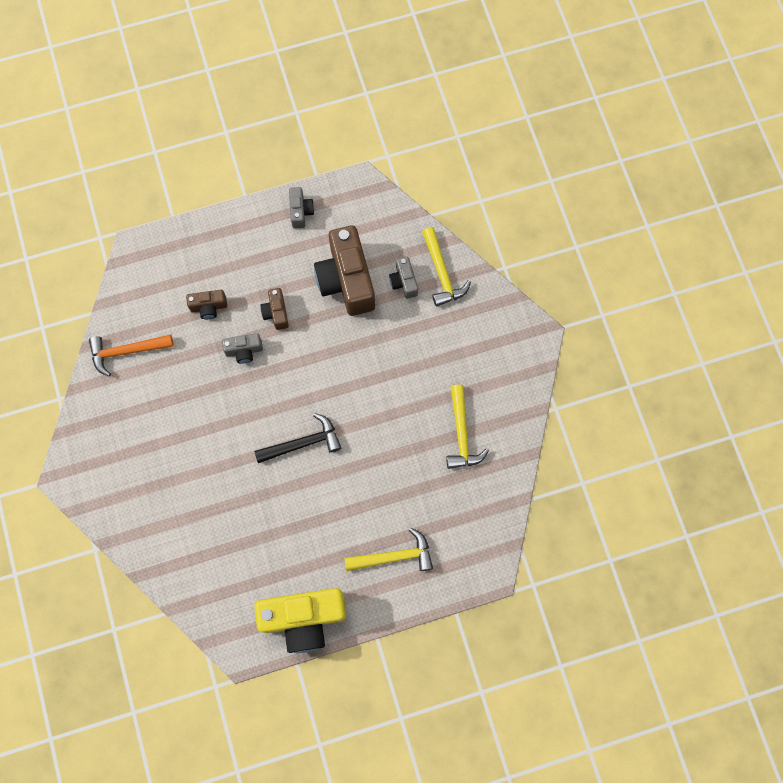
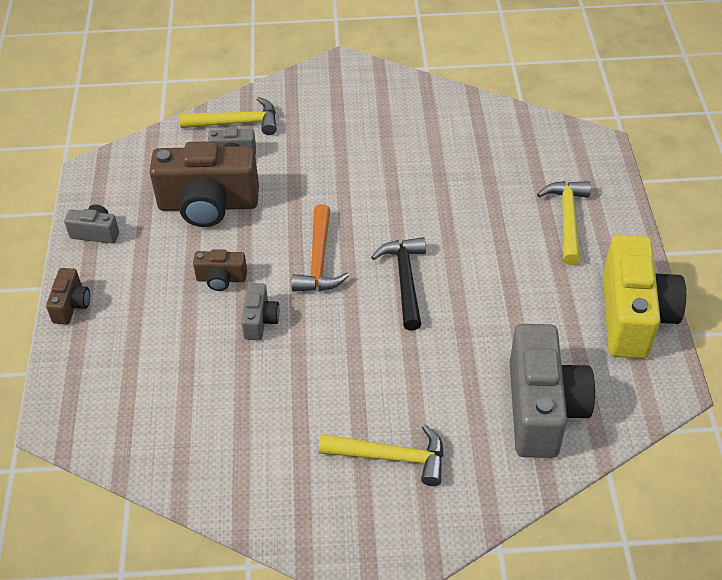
camera: 75 degrees left, 25 degrees down
(126, 351) = (208, 459): orange hammer -> orange hammer (319, 260)
(206, 561) = (542, 409): none -> grey camera
(209, 307) = (182, 349): brown camera -> brown camera (71, 305)
(462, 434) = (434, 139): yellow hammer -> yellow hammer (391, 457)

